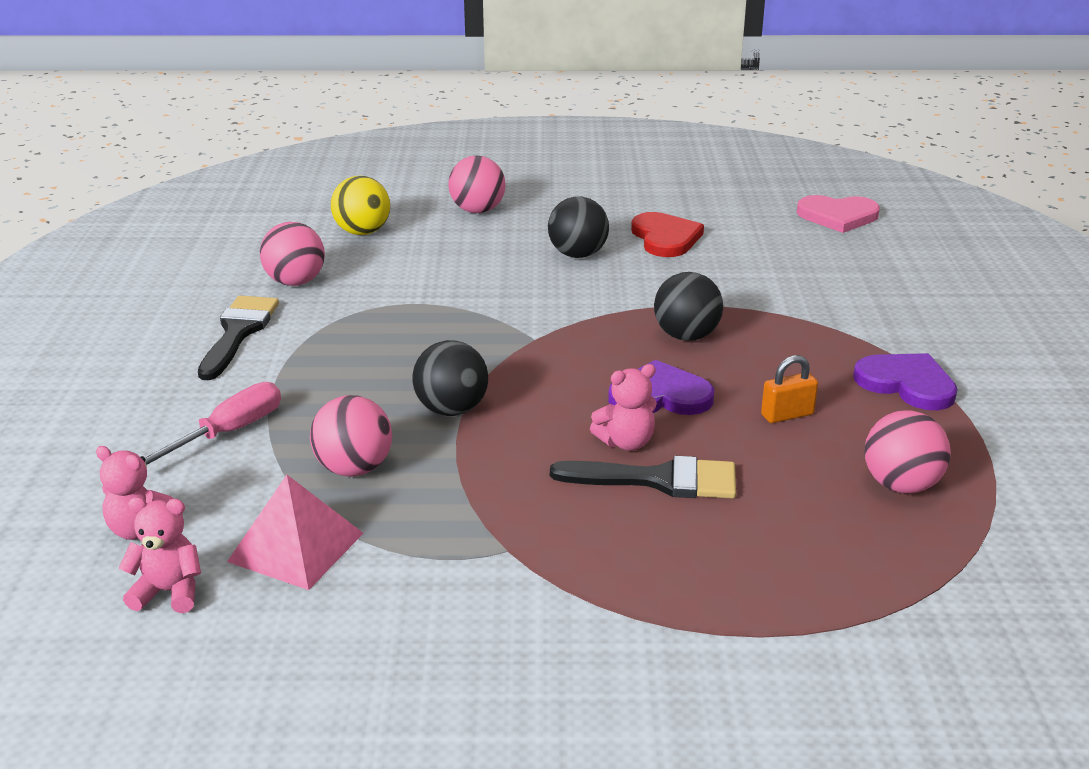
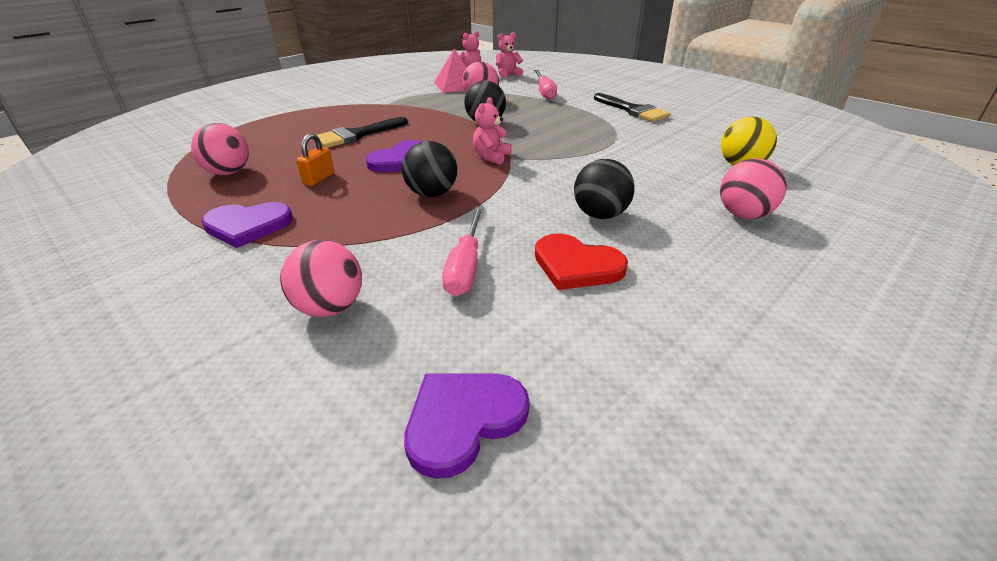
camera: 135 degrees right, 5 degrees up
(295, 282) = (679, 132): pink ball -> pink ball (330, 308)
(626, 442) = (390, 140): pink teddy bear -> pink teddy bear (491, 157)
(744, 269) = (465, 267): none -> pink screwdriver
(838, 216) = (463, 420): pink heart -> purple heart

